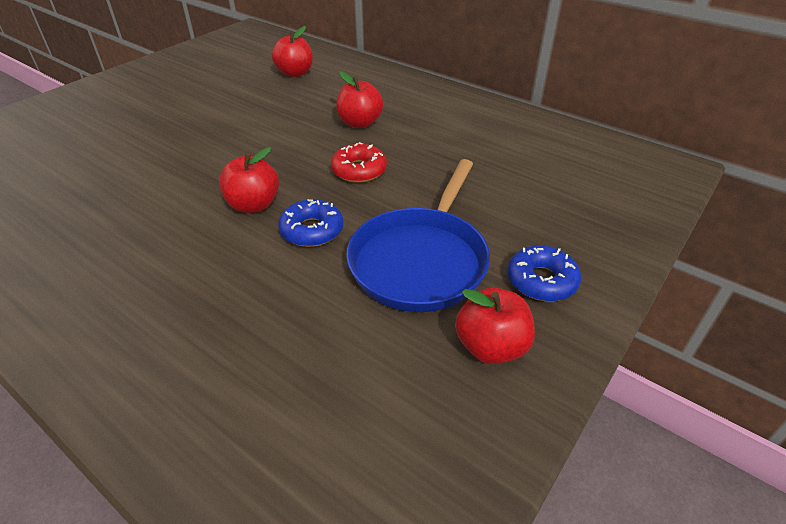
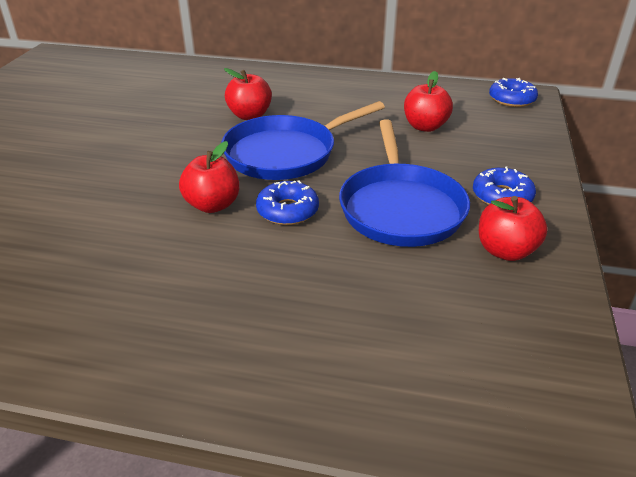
camera: 25 degrees left, 5 degrees down
(295, 73) = (143, 85): red apple -> red apple (425, 126)
(359, 170) = (285, 153): red donut -> blue pan
(651, 168) = (511, 99): none -> blue donut

